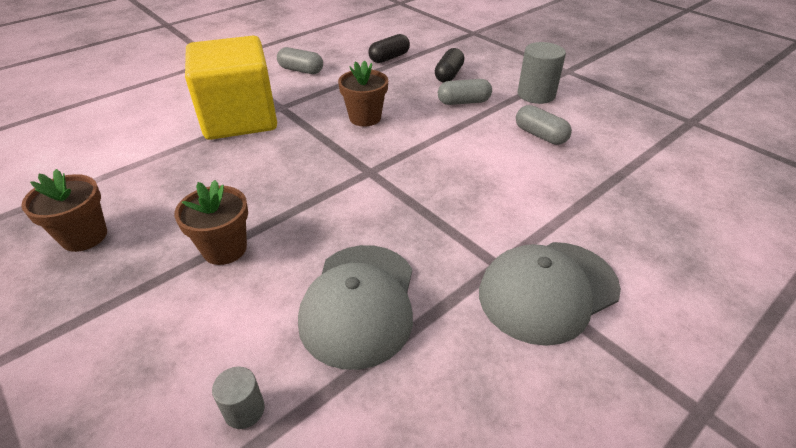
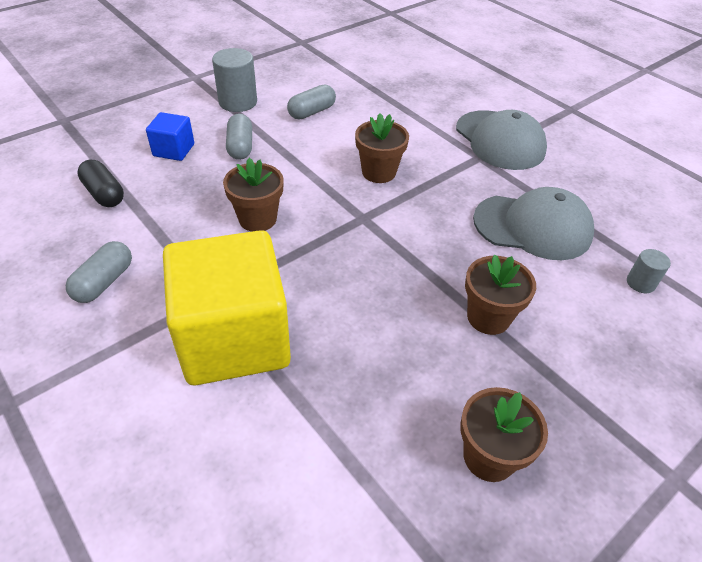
camera: 90 degrees left, 5 degrees up
(444, 180) = (378, 172): none -> brown flower pot
(449, 75) = (174, 150): black capsule -> blue cube

